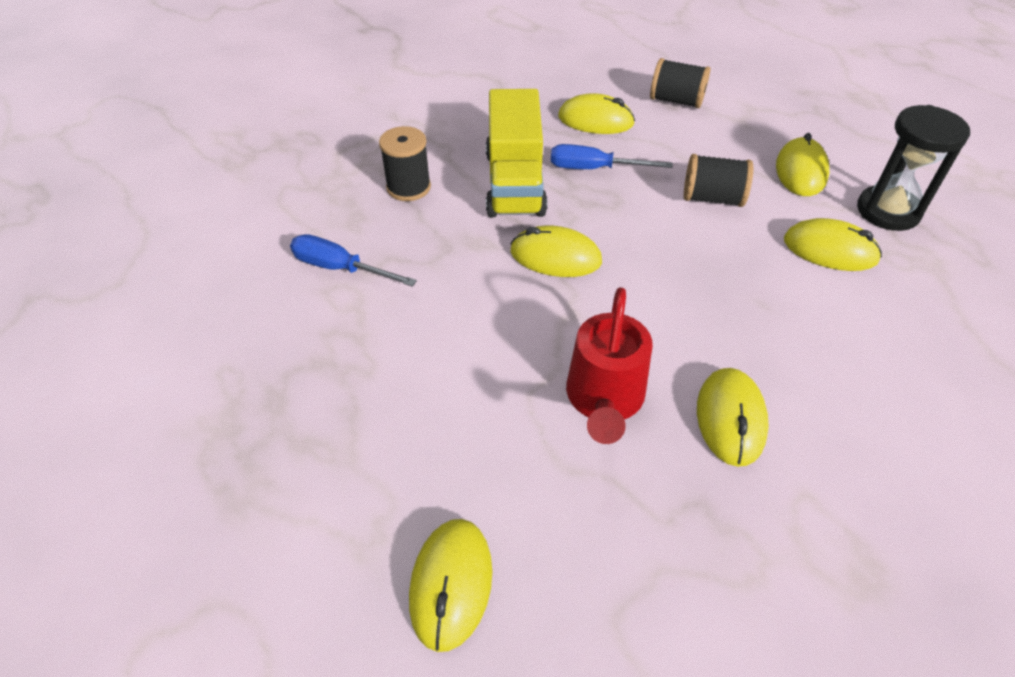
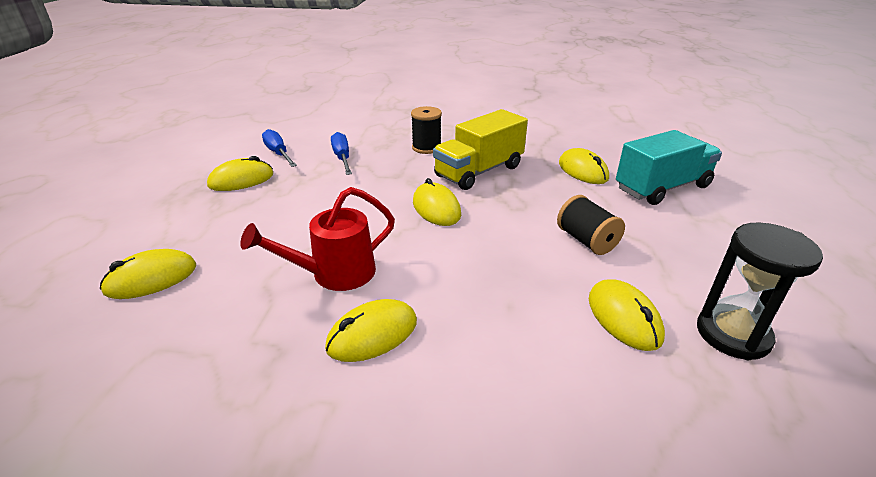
camera: 50 degrees right, 15 degrees down
(594, 169) = (536, 188): blue screwdriver -> blue screwdriver (278, 153)
(676, 101) = (662, 188): black spool -> turquoise truck
(800, 171) = (692, 268): yellow mouse -> yellow mouse (241, 180)

